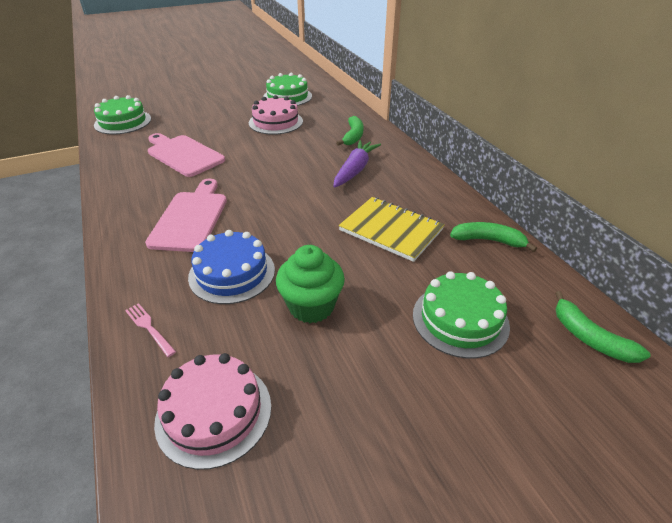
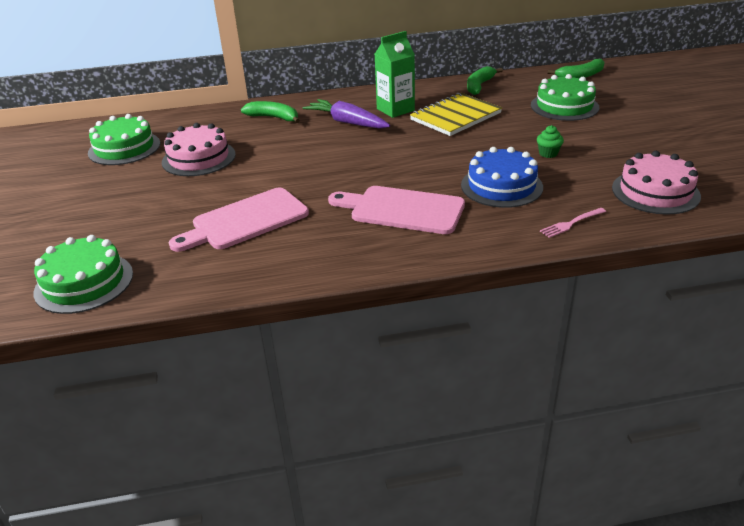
camera: 75 degrees left, 5 degrees down
(311, 306) = (548, 153): green cupcake -> green cupcake, size x0.49
(393, 191) = (395, 109): none -> green carton

